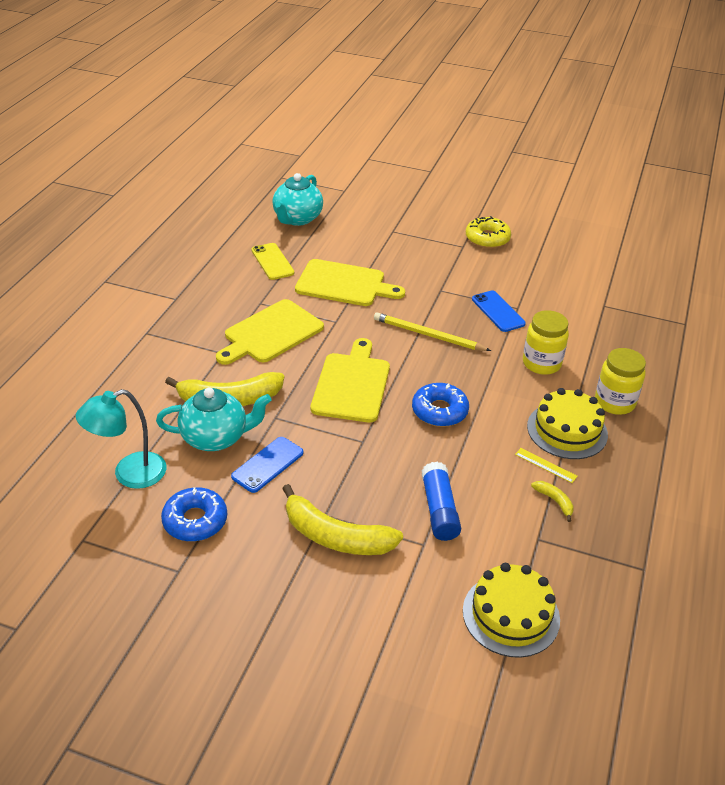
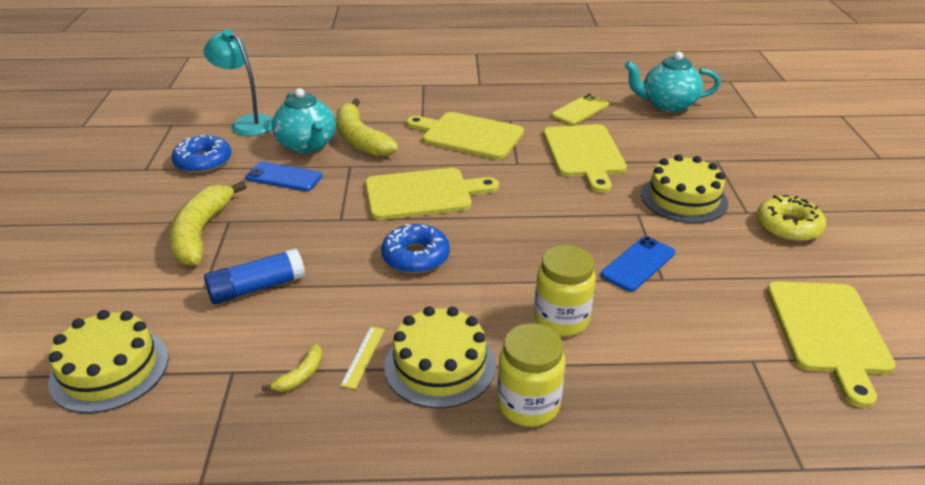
camera: 70 degrees right, 5 degrees down
(428, 335) = (544, 222): yellow pencil -> none
(433, 264) = (684, 198): none -> yellow cake
(590, 270) = (828, 332): none -> yellow cutting board

